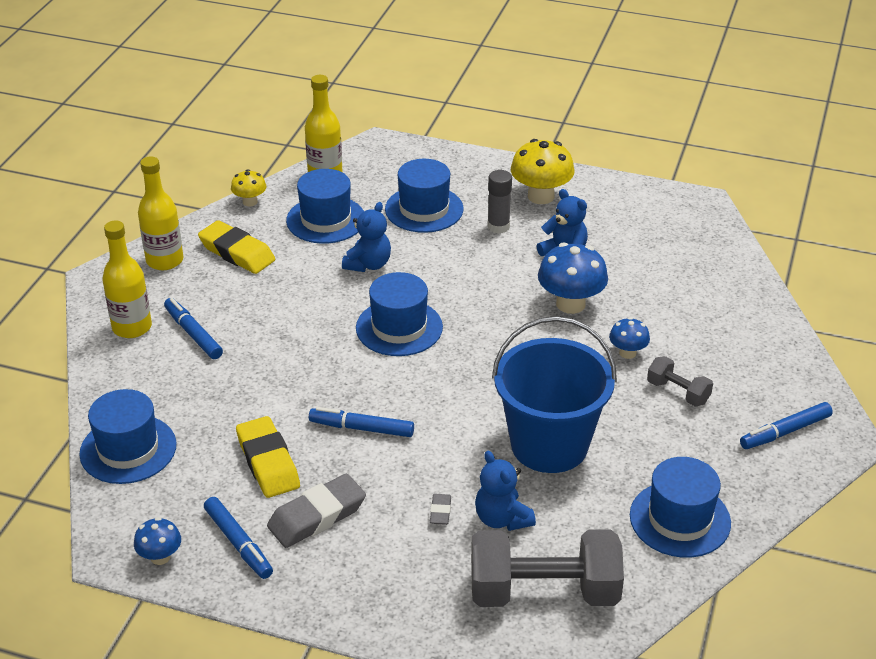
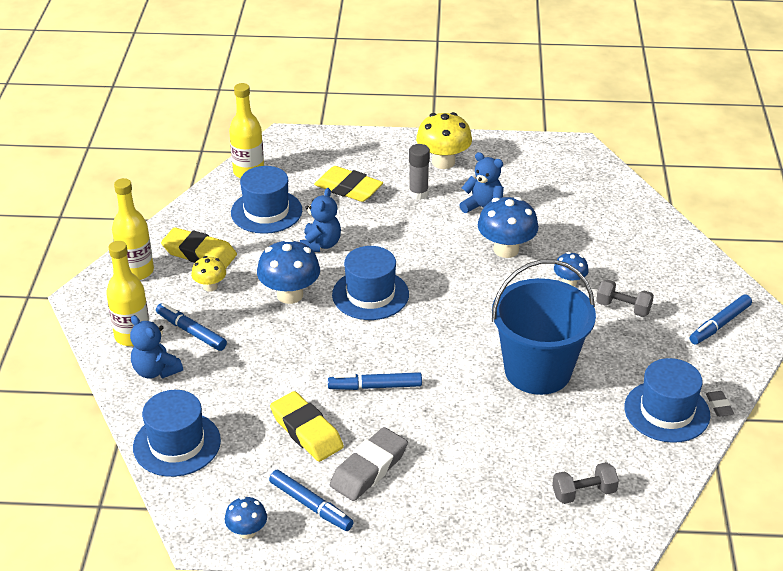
camera: 15 degrees left, 0 degrees up
(250, 202) = (191, 206): yellow mushroom -> yellow mushroom (210, 286)
(313, 313) = (290, 295): none -> blue mushroom
(424, 209) = (348, 189): blue hat -> yellow eraser
(440, 512) = (471, 444): grey eraser -> grey eraser (719, 406)
(502, 519) = (524, 440): blue teddy bear -> blue teddy bear (156, 371)
(544, 592) = (583, 493): grey dumbbell -> grey dumbbell, size x0.49

